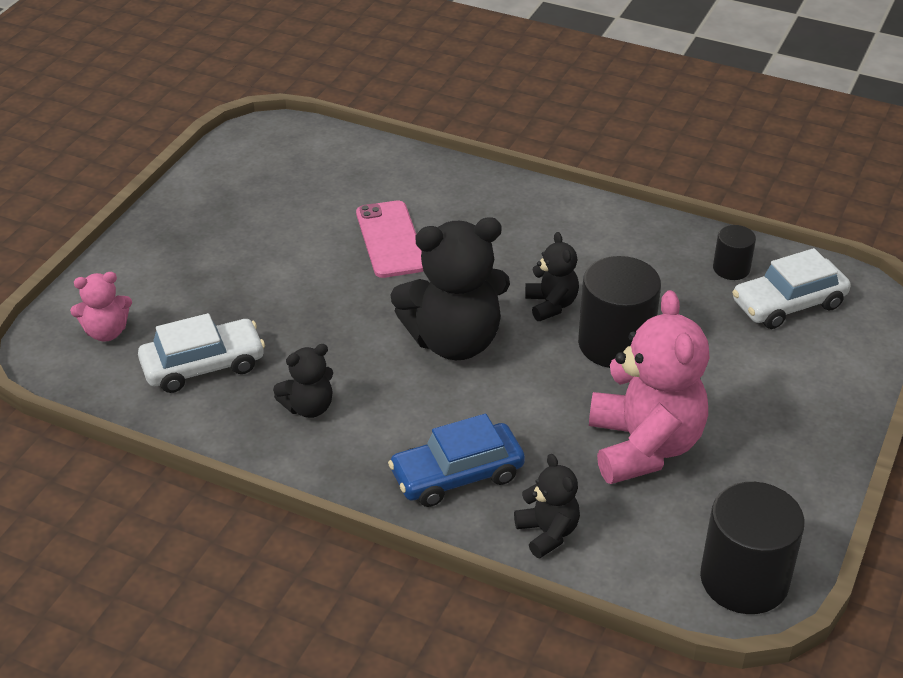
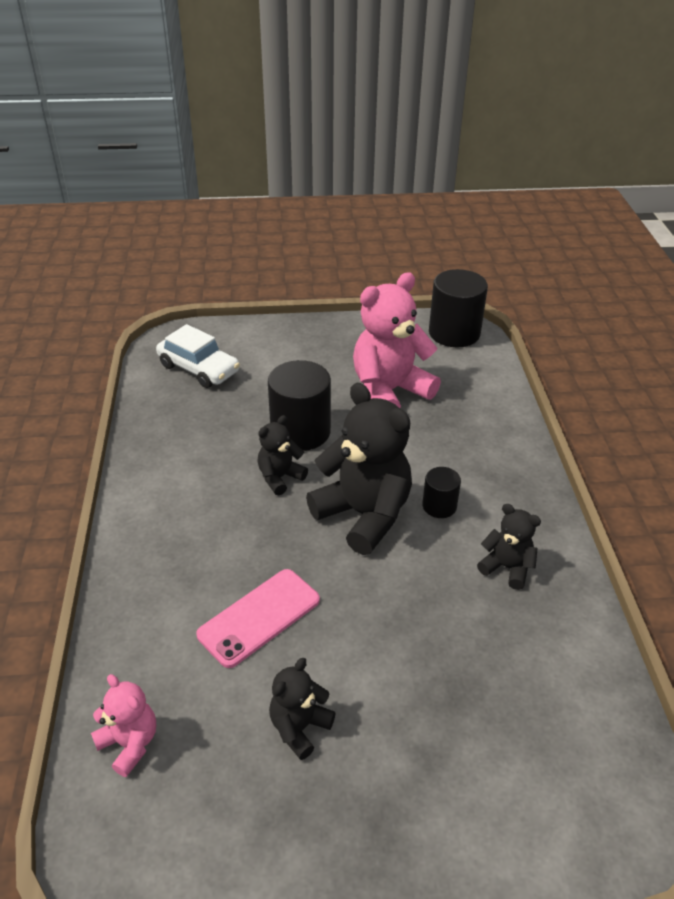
camera: 120 degrees left, 0 degrees up
(106, 332) = (563, 786): pink teddy bear -> pink teddy bear (129, 743)
(203, 365) = (529, 668): white car -> none
(457, 475) = (491, 460): blue car -> none
(547, 533) = (495, 407): black teddy bear -> black teddy bear (299, 727)
(731, 268) = (173, 402): black cylinder -> black cylinder (439, 506)

